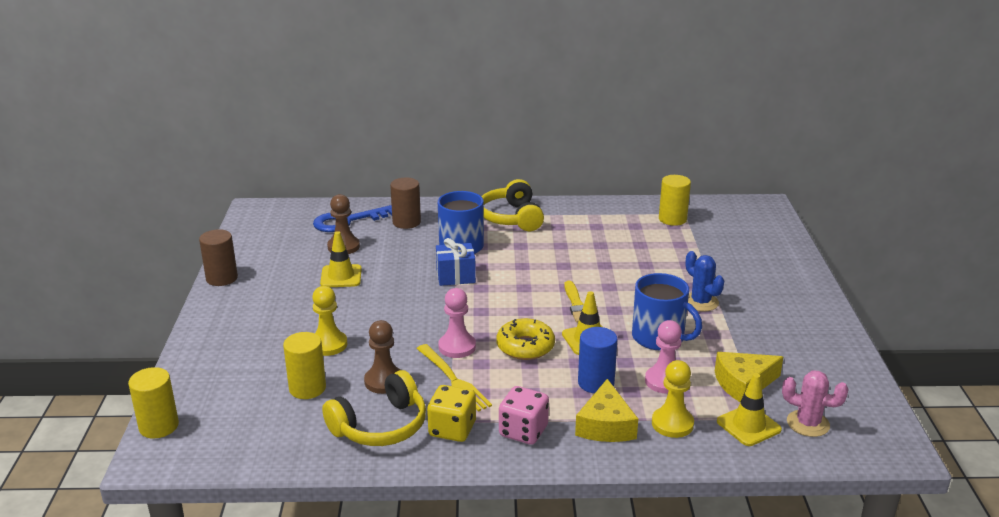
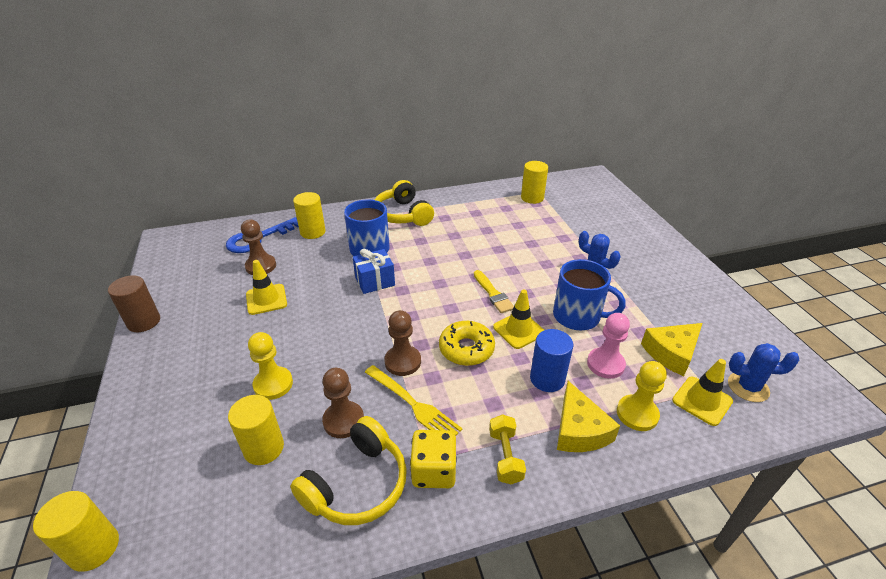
camera: 15 degrees left, 10 degrees up
(406, 222) = (313, 232): brown cylinder -> yellow cylinder
(457, 347) = (403, 362): pink pawn -> brown pawn
(523, 431) = (505, 456): pink dice -> yellow dumbbell
(808, 423) = (748, 387): pink cactus -> blue cactus

